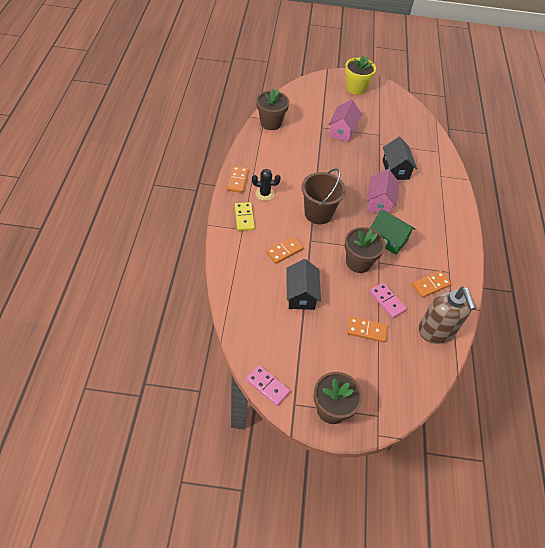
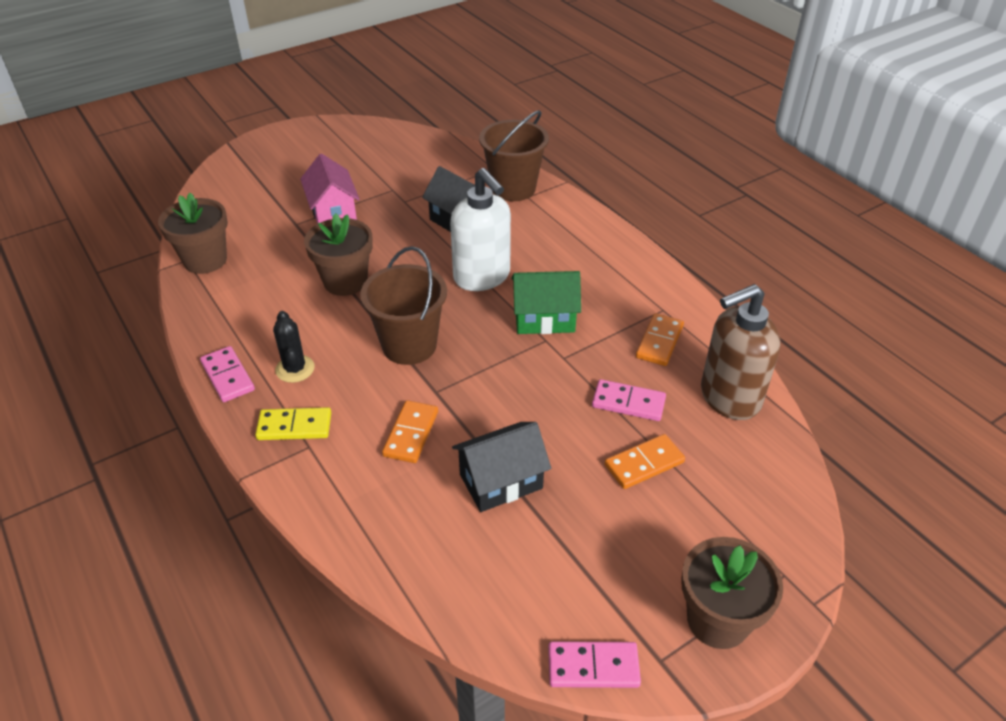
camera: 35 degrees left, 10 degrees down
(237, 180) = (228, 376): orange domino -> pink domino
(244, 217) = (294, 426): yellow domino -> yellow domino turned 45 degrees counterclockwise
(264, 194) = (295, 369): black cactus -> black cactus turned 75 degrees counterclockwise
(301, 294) = (501, 481): black house -> black house turned 75 degrees counterclockwise
(355, 88) = (297, 147): yellow flower pot -> none
(358, 262) = (536, 376): brown flower pot -> brown flower pot (345, 281)
(379, 202) = (482, 277): pink house -> white soap dispenser
(436, 331) = (729, 398): brown soap dispenser -> brown soap dispenser turned 120 degrees clockwise
(438, 167) = (513, 188): none -> brown bucket

